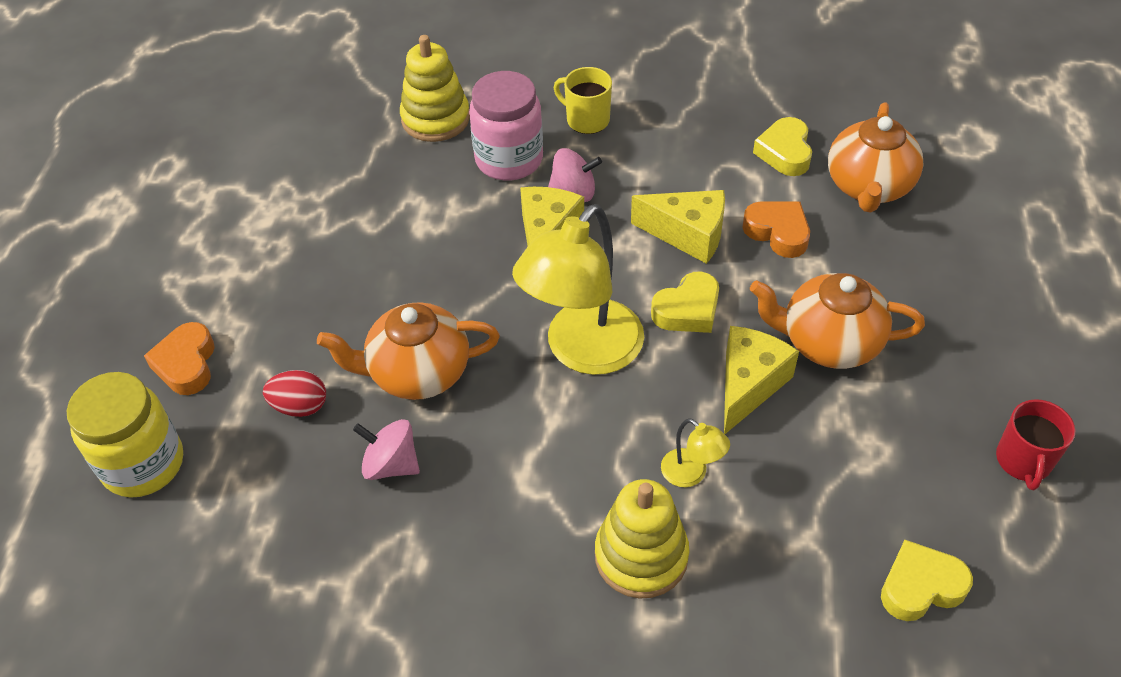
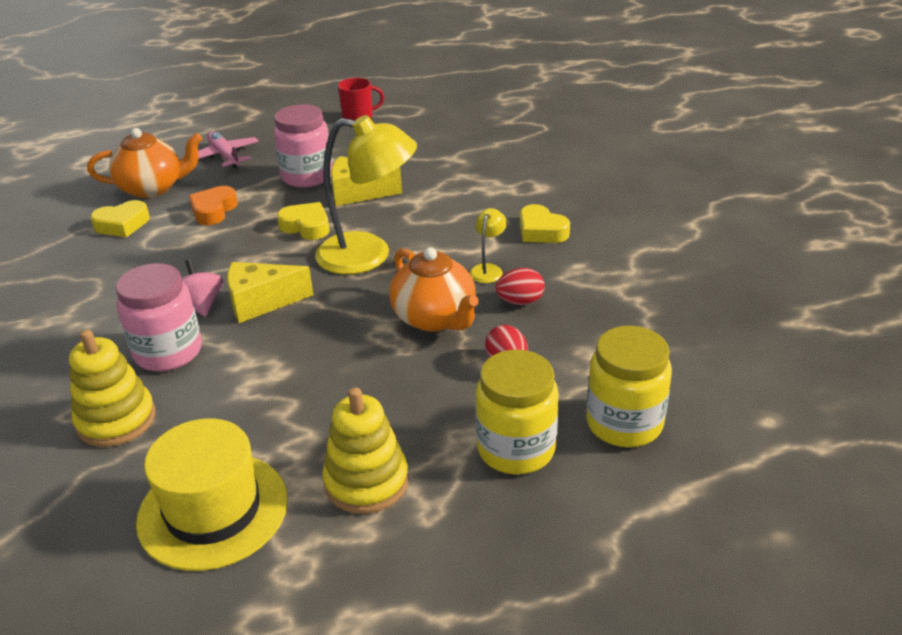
camera: 115 degrees left, 15 degrees down
(186, 364) = (516, 449): orange heart -> yellow jar
(286, 159) = (213, 510): none -> yellow hat
(391, 464) = (520, 301): pink spinning top -> red egg
(586, 120) = (99, 325): yellow mug -> none
(641, 556) = (504, 198): yellow stacking toy -> yellow stacking toy (366, 482)
(688, 234) = (231, 243): yellow cheese -> none
(691, 474) = (438, 196): yellow lamp -> yellow lamp (488, 269)
(828, 342) = (307, 176): orange teapot -> pink jar
(920, 586) = (455, 128): yellow heart -> yellow heart (541, 231)
(935, 268) = (225, 156): none -> pink plane

